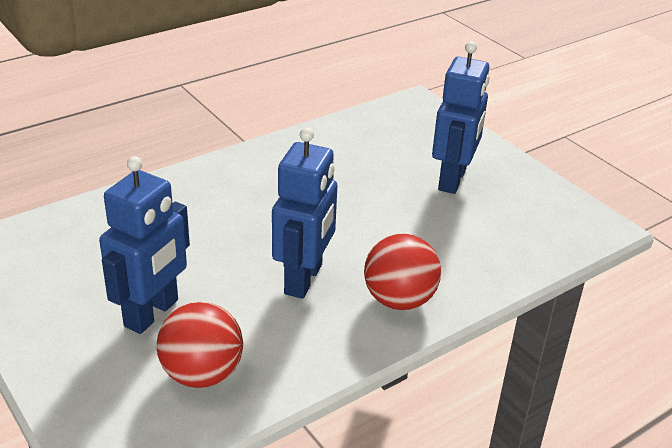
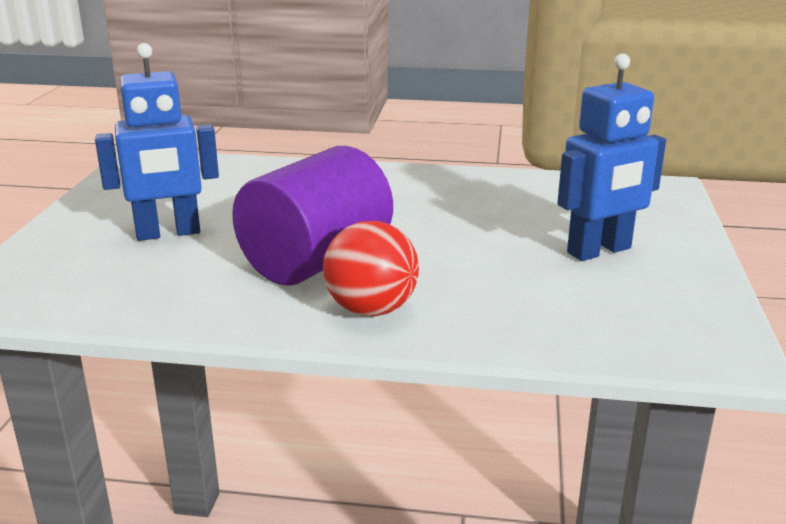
camera: 45 degrees right, 10 degrees down
(202, 374) = (128, 281): red ball -> none
(304, 279) = (316, 261): blue robot -> purple cylinder

